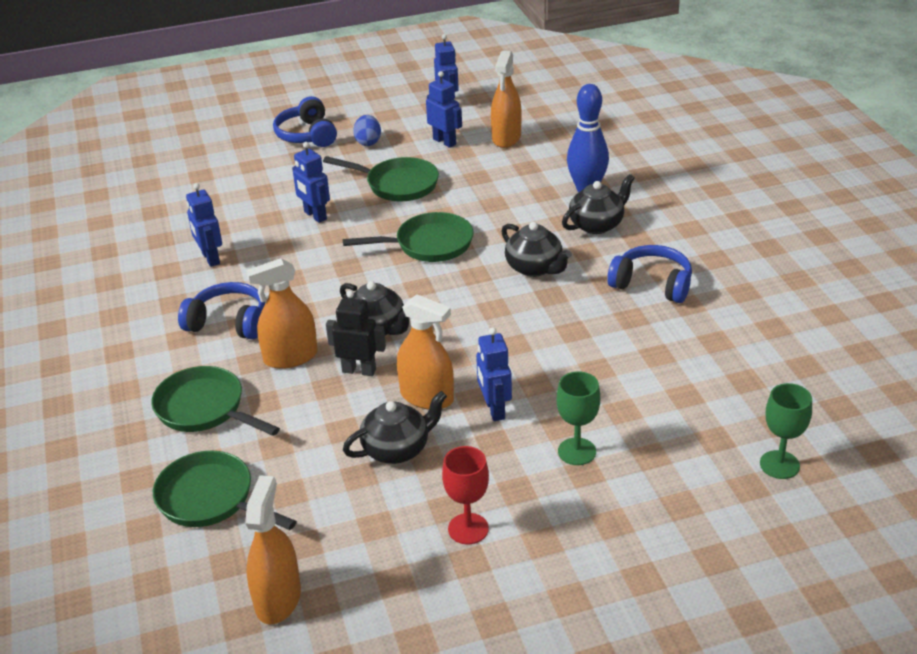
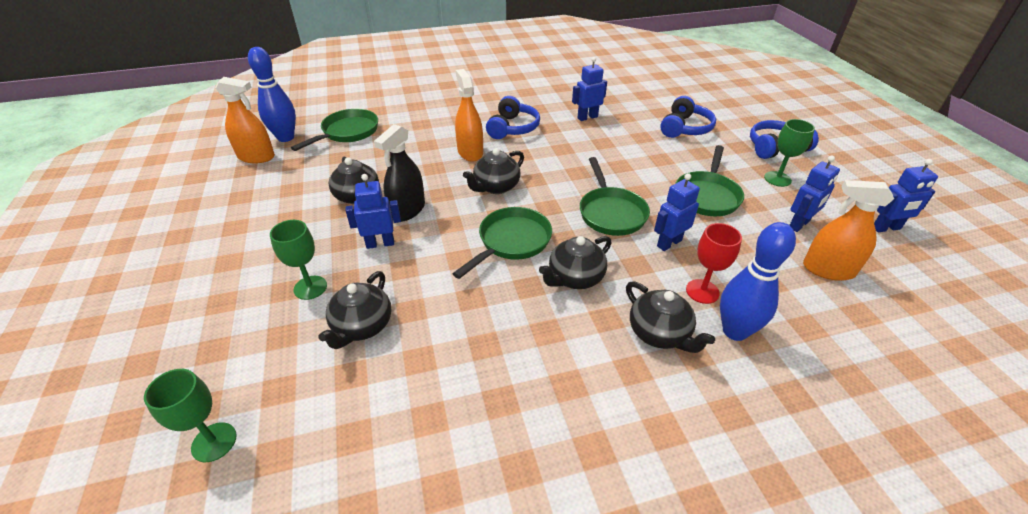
camera: 90 degrees right, 5 degrees up
(204, 409) = (427, 125): green pan -> green pan (511, 242)
(216, 578) = (285, 138): none -> blue bowling pin
(315, 216) = (648, 156): blue robot -> blue robot (669, 243)
(359, 370) = (447, 180): black robot -> none
(368, 142) = (777, 179): blue egg -> green goblet
(427, 397) = (407, 210): orange spray bottle -> black spray bottle
(468, 529) = (263, 227): red goblet -> red goblet (702, 291)
(625, 399) = (362, 326): none -> black teapot
(652, 284) = (542, 371): blue headphones -> blue headphones (685, 128)

